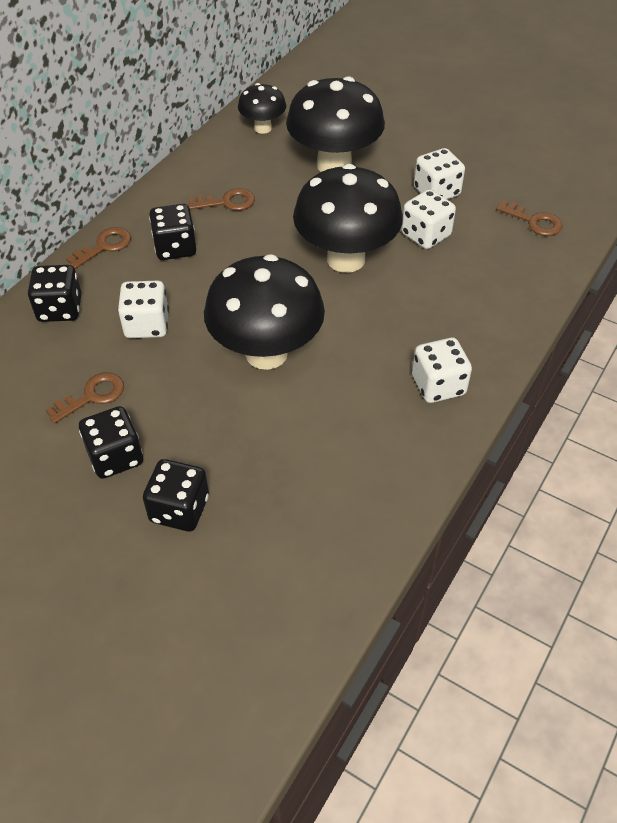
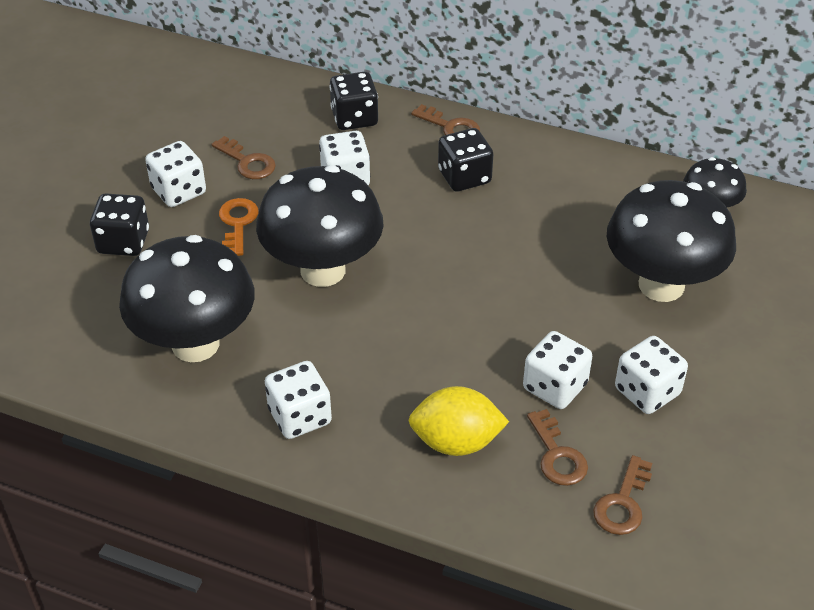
camera: 80 degrees right, 5 degrees down
(115, 457) = (179, 191): black dice -> white dice
(183, 411) = (237, 223): none -> orange key
(227, 202) = (554, 203): brown key -> brown key (557, 455)
(346, 259) = (487, 316): black mushroom -> black mushroom (195, 344)
(473, 295) = (456, 442): none -> yellow lemon

